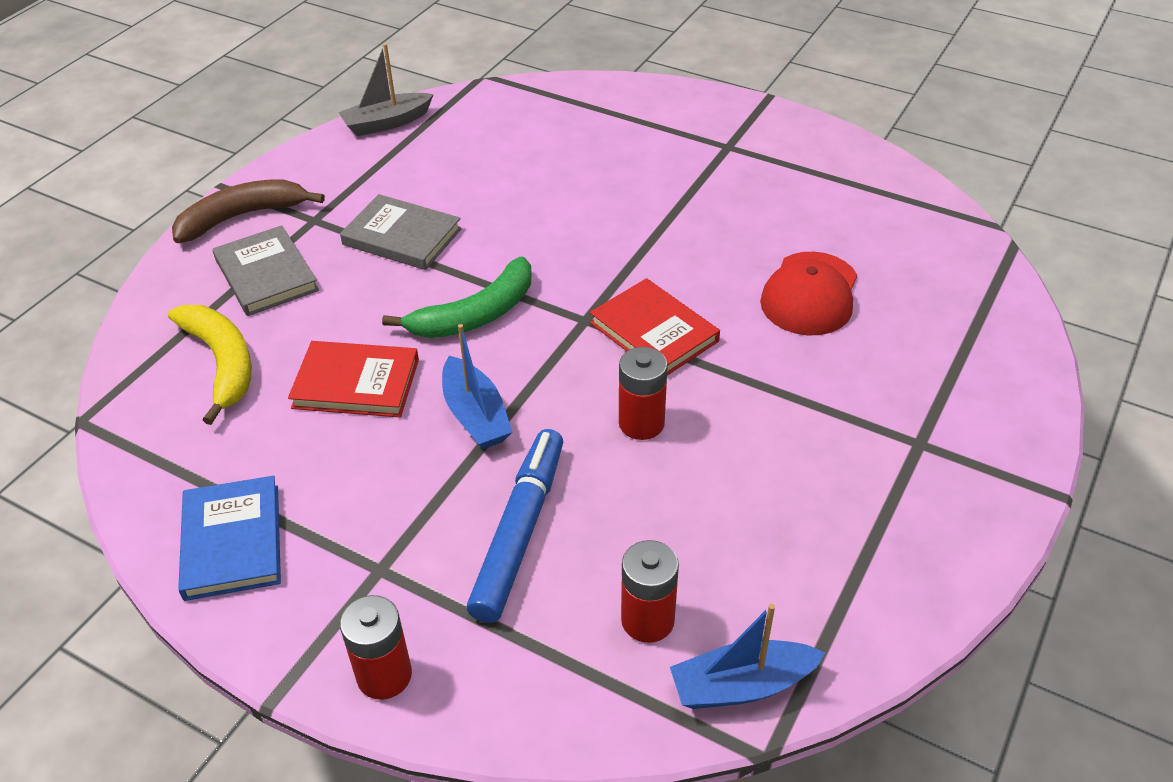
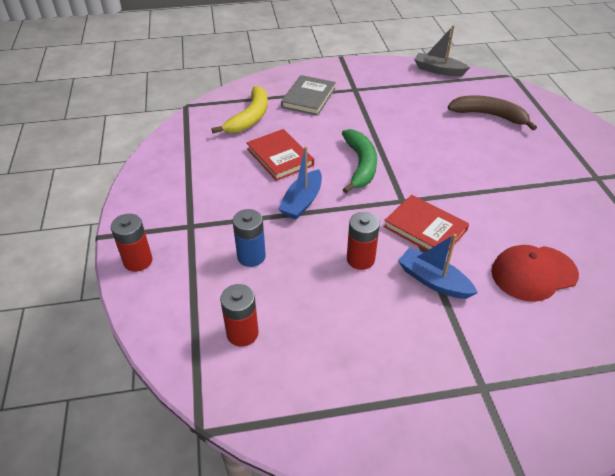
camera: 50 degrees right, 0 degrees up
(232, 541) = (166, 177): blue book -> none
(242, 217) = (331, 72): brown banana -> brown banana (489, 115)
(402, 237) = (378, 117): grey book -> none
(475, 315) = (360, 165): green banana -> green banana turned 105 degrees counterclockwise
(519, 531) = (251, 256): blue marker -> blue battery
(654, 332) = (425, 228): red book -> red book turned 60 degrees counterclockwise
(742, 685) = (235, 395): blue boat -> blue boat (433, 281)

